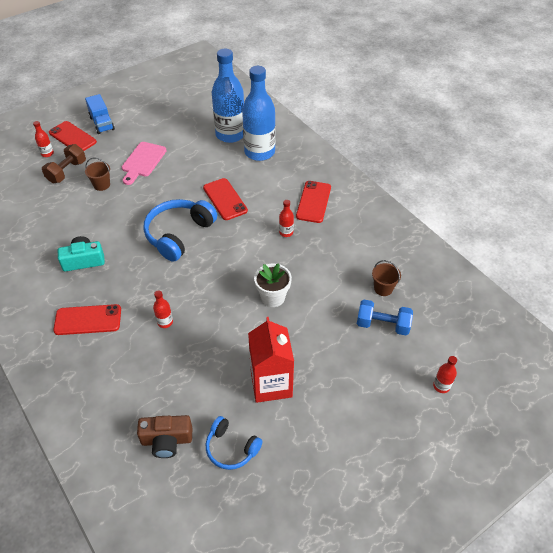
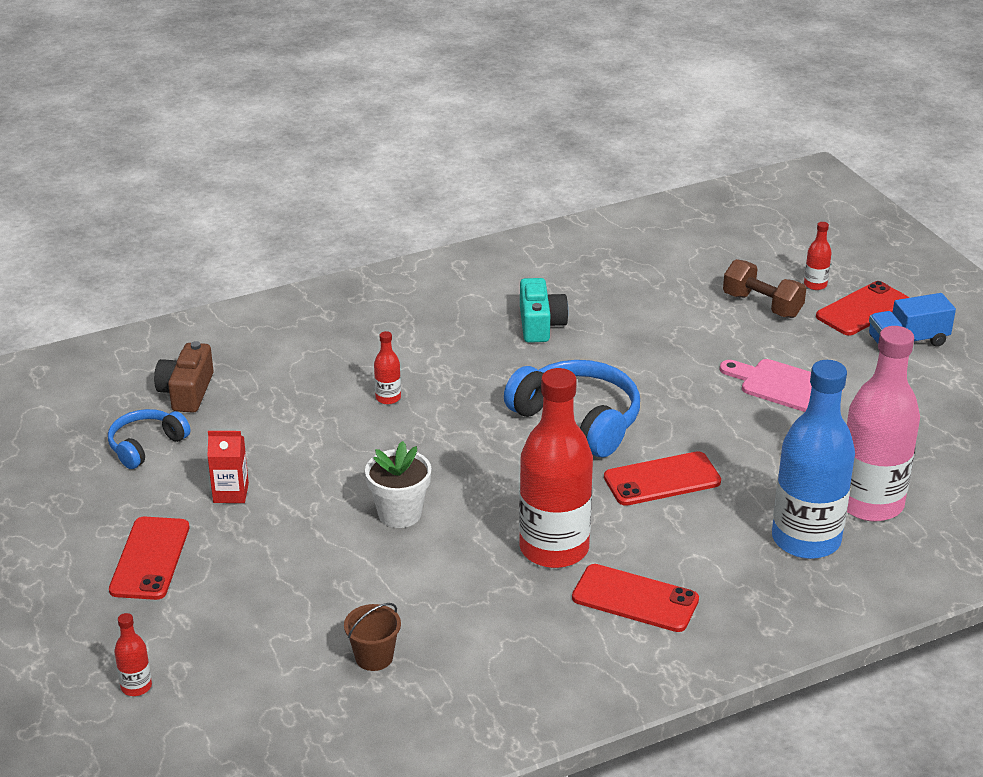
camera: 100 degrees right, 15 degrees down
(88, 320) = (418, 329): red phone -> red phone (150, 558)
(102, 185) = (722, 341): brown bucket -> none
(230, 134) = (869, 503): blue bottle -> pink bottle
(271, 384) = (231, 493): red carton -> red carton, size x0.54
(286, 232) = (554, 548): red bottle -> red bottle, size x2.46
(382, 325) = (291, 639): blue dumbbell -> none

